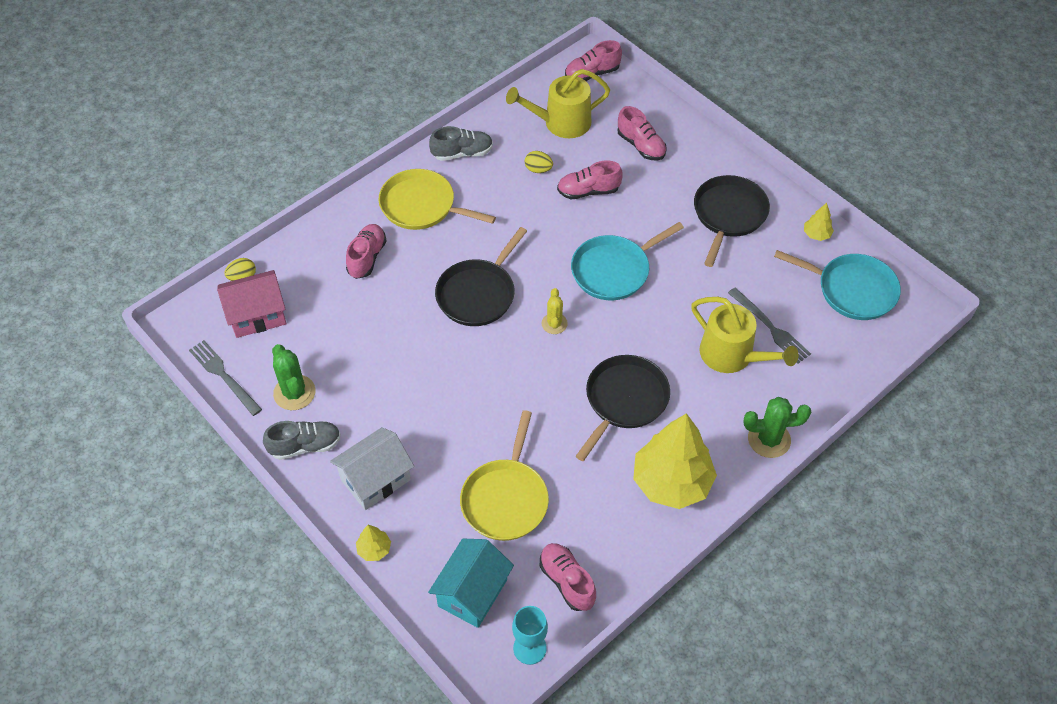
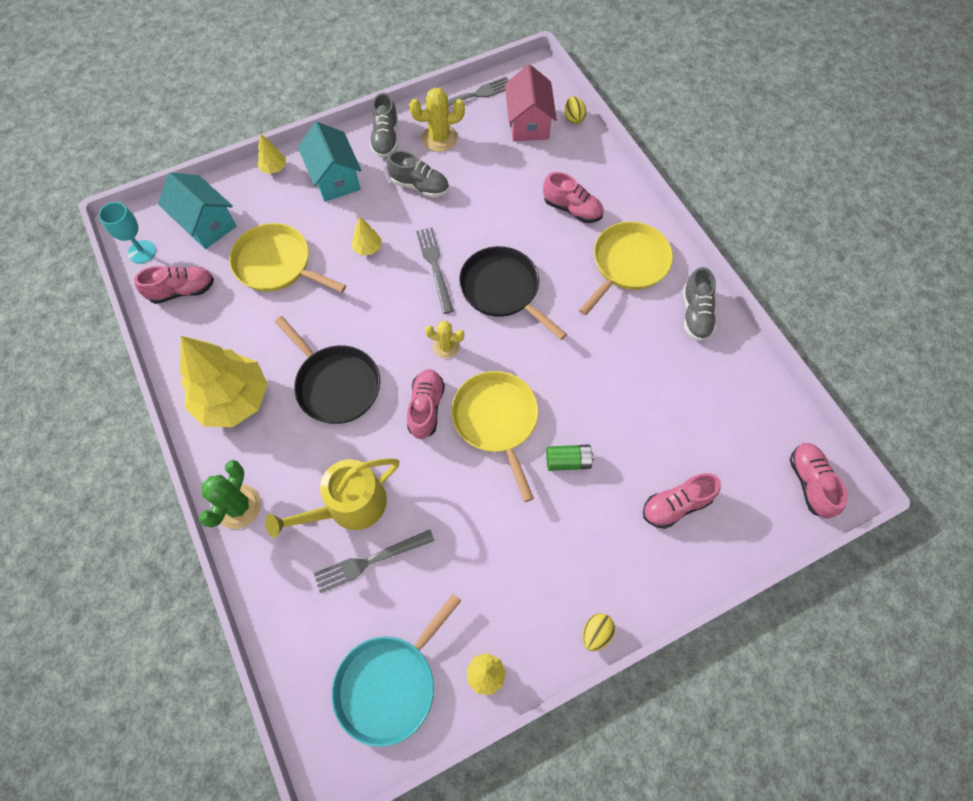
camera: 105 degrees right, 10 degrees up
(294, 393) = (439, 138): green cactus -> yellow cactus
(367, 394) = (420, 186): none -> grey shoe
(375, 479) = (335, 178): white house -> turquoise house
(461, 419) = (367, 248): none -> yellow tree
(468, 354) = (435, 267): none -> grey fork
(538, 169) = (657, 382): yellow egg -> yellow egg (596, 633)
(561, 122) = (728, 425): yellow watering can -> none
(588, 191) = (615, 425): pink shoe -> pink shoe (426, 408)
(614, 270) = (496, 420): turquoise pan -> yellow pan
(631, 216) = (568, 461): none -> green battery
(728, 215) = (544, 573): black pan -> none

